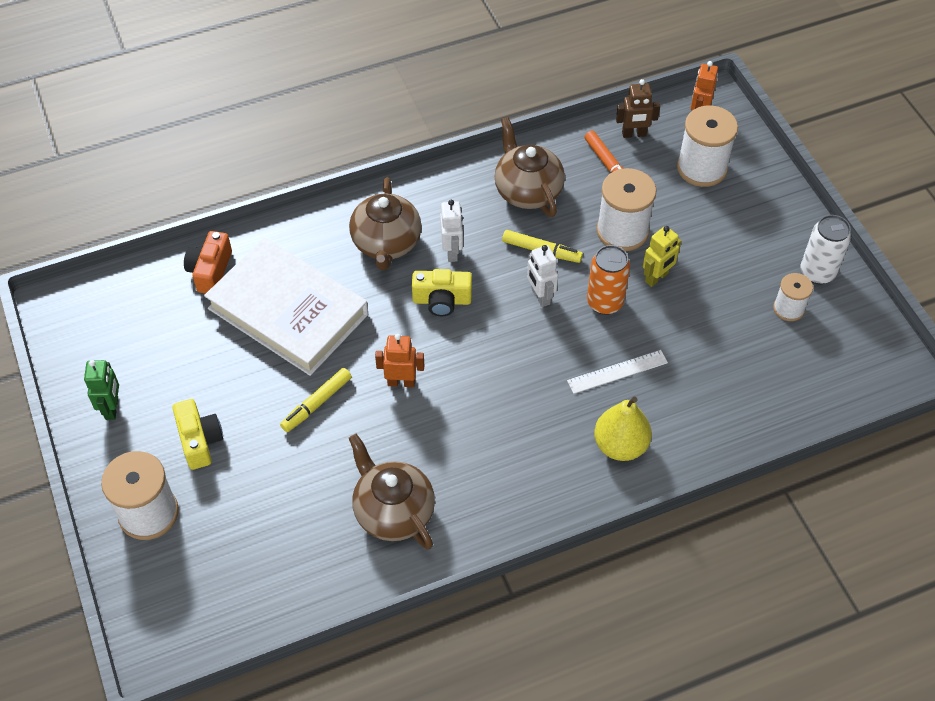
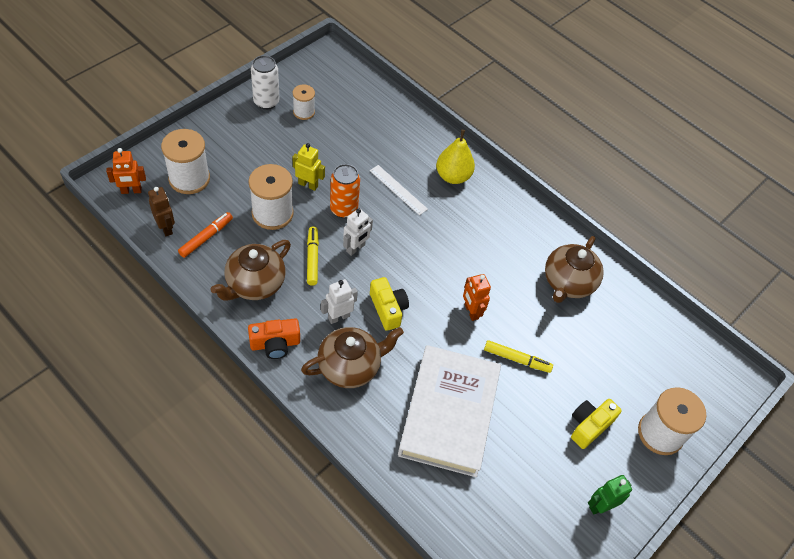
camera: 120 degrees left, 0 degrees up
(210, 271) = (438, 494): orange camera -> orange camera (275, 344)

